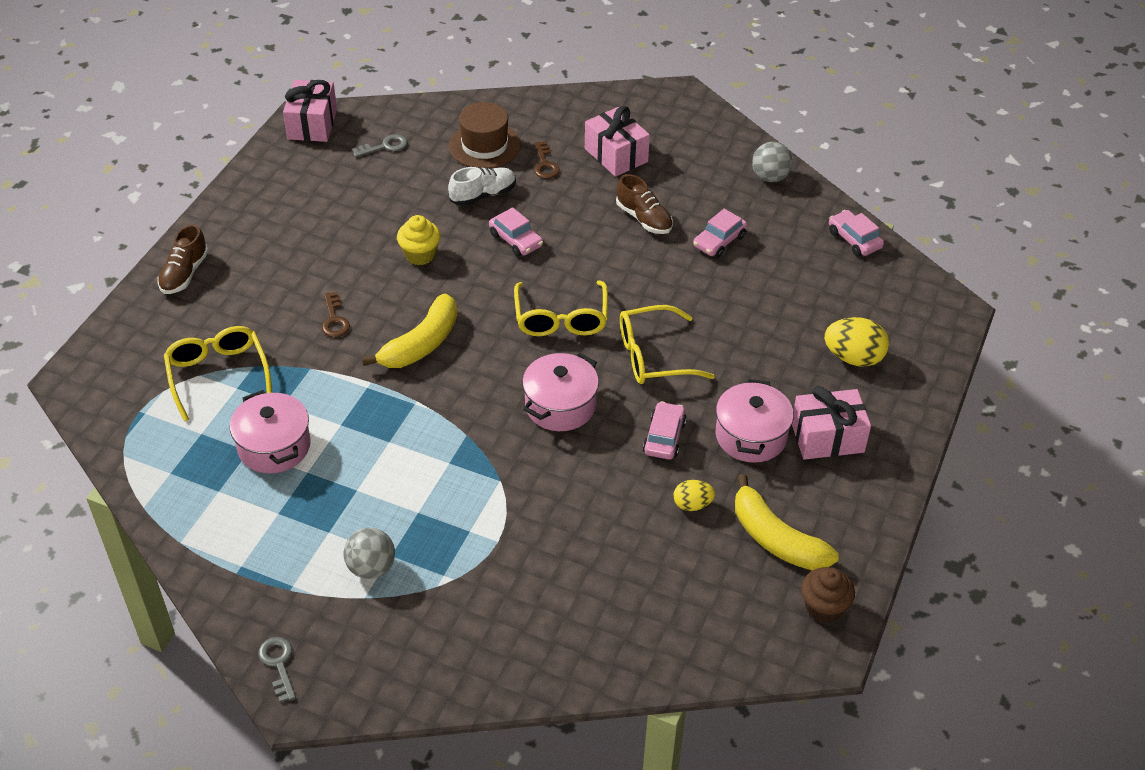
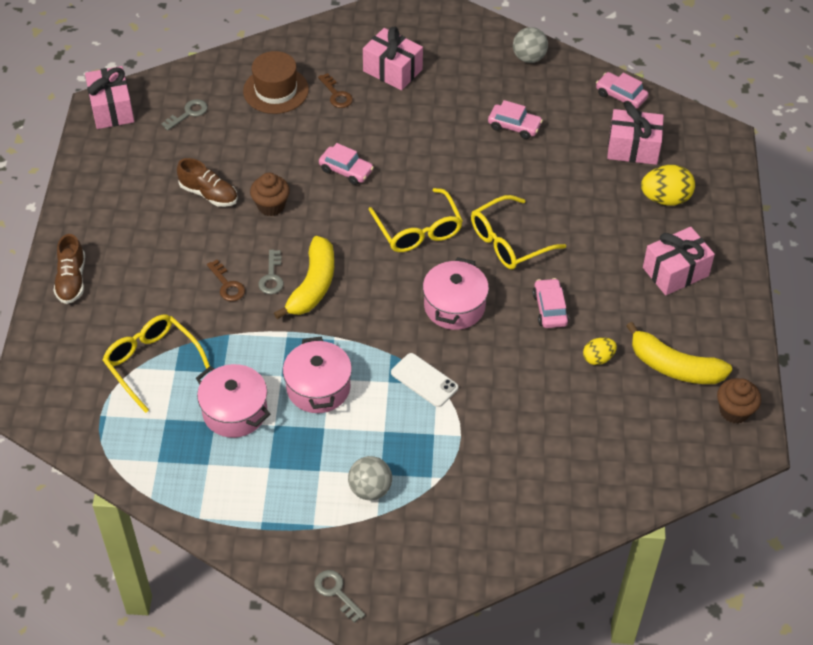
camera: 20 degrees left, 5 degrees up
(384, 324) = (272, 277): none -> grey key
(420, 255) = (271, 206): yellow cupcake -> brown cupcake
(483, 195) = (297, 136): white shoe -> none
(488, 472) = (424, 380): none -> white phone
(644, 219) = (443, 122): brown shoe -> brown shoe (209, 194)
(719, 241) = (514, 126): pink car -> pink car turned 90 degrees counterclockwise
(751, 436) = (616, 288): pink pot -> pink pot (318, 388)
(842, 296) = (633, 148): none -> pink gift

